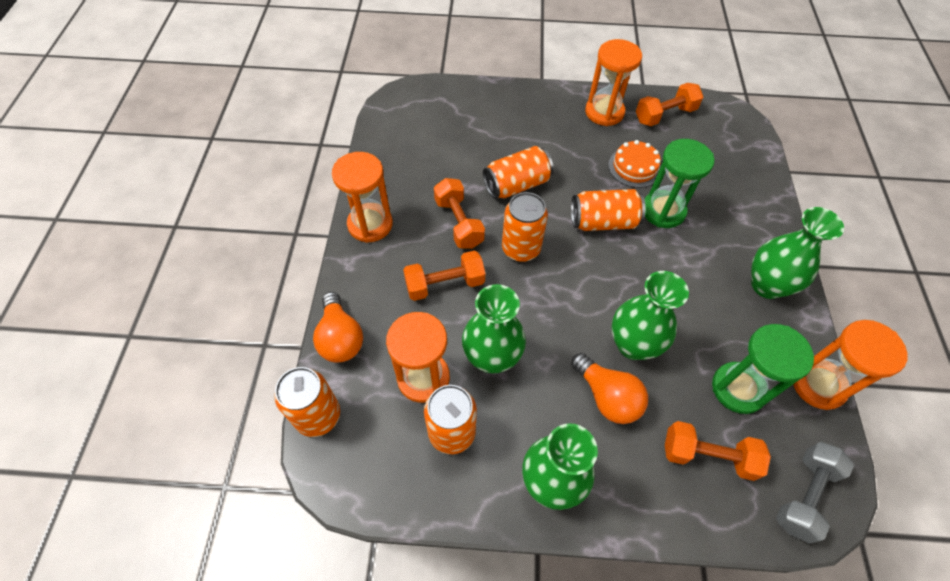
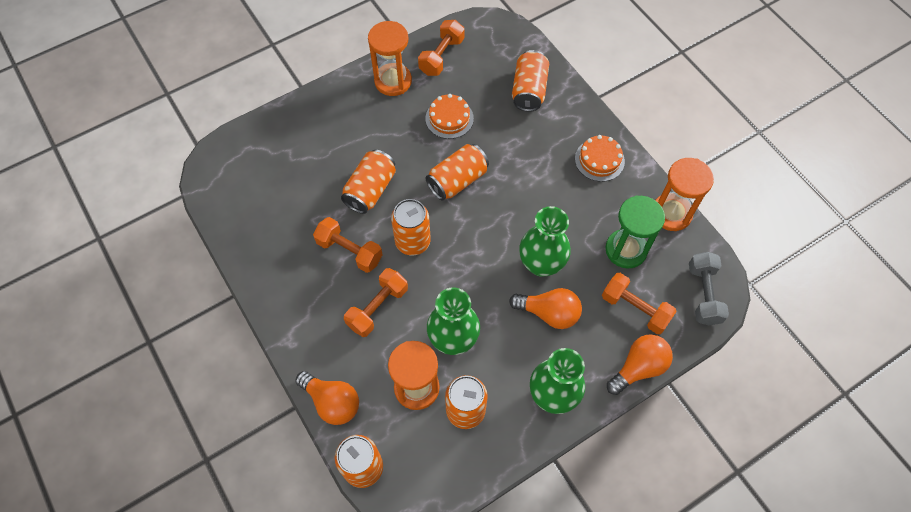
camera: 35 degrees left, 5 degrees up
(370, 224) = (279, 298): orange hourglass -> none
(663, 211) = (494, 144): green hourglass -> none
(669, 521) = (638, 368): none -> orange light bulb
(708, 455) = (635, 308): orange dumbbell -> orange dumbbell turned 60 degrees clockwise
(732, 185) = (529, 90): none -> orange can
(766, 285) = (599, 160): green vase -> orange cake

